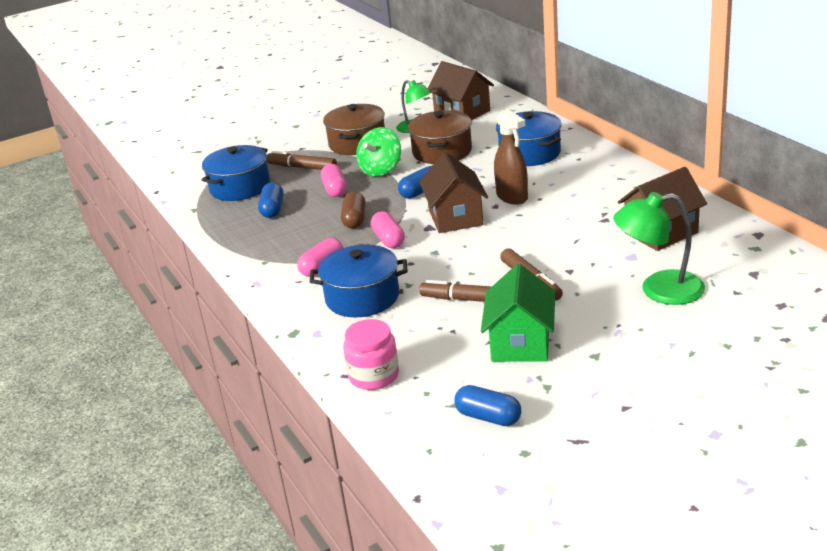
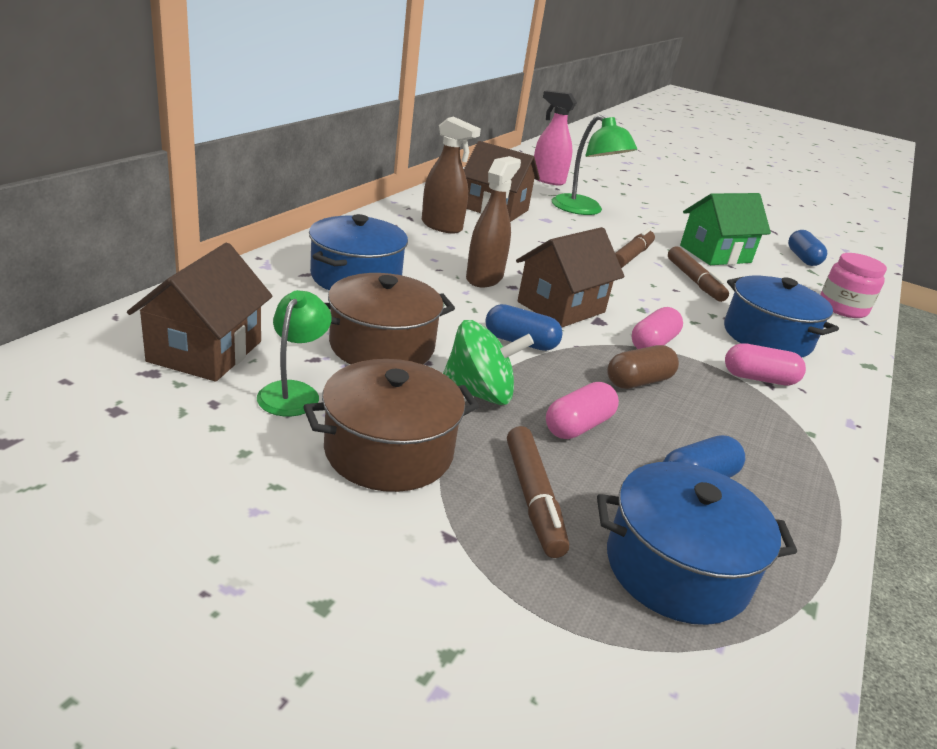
camera: 130 degrees left, 0 degrees up
(617, 197) = (442, 226): none -> brown spray bottle
(768, 292) = (547, 180): none -> pink spray bottle

